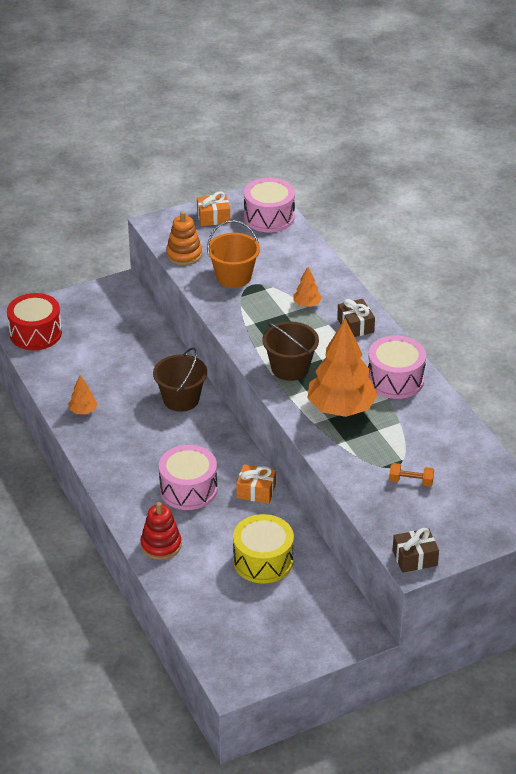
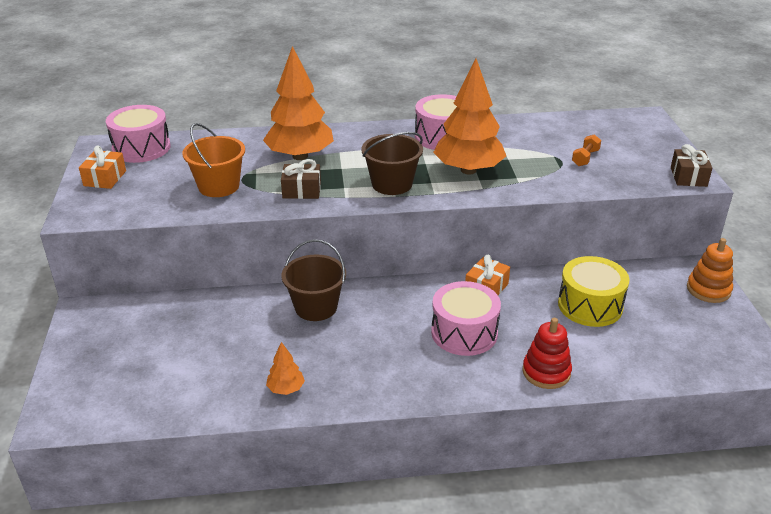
camera: 70 degrees left, 5 degrees down
(35, 333) = (104, 402): red drum -> none
(184, 254) = (150, 208): orange stacking toy -> orange stacking toy (708, 289)
(307, 304) = (300, 156): orange tree -> orange tree, size x2.26
(355, 326) = (352, 139): brown gift -> brown gift (302, 190)

